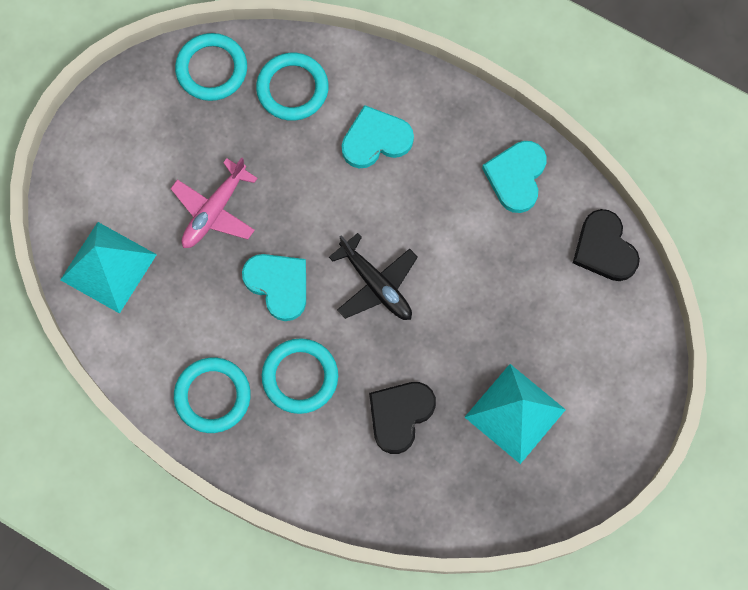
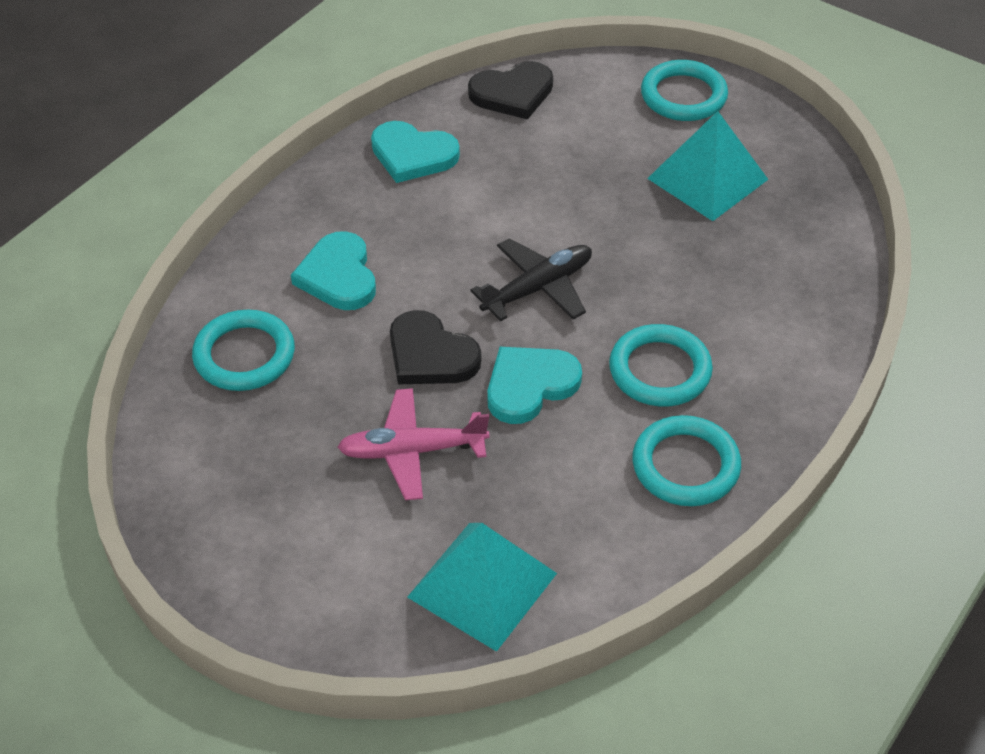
camera: 85 degrees left, 25 degrees down
(212, 69) = (190, 444): turquoise ring -> turquoise ring (683, 96)
(214, 211) = (412, 451): pink plane -> pink plane turned 135 degrees clockwise
(400, 415) = (711, 277): black heart -> black heart (430, 355)

